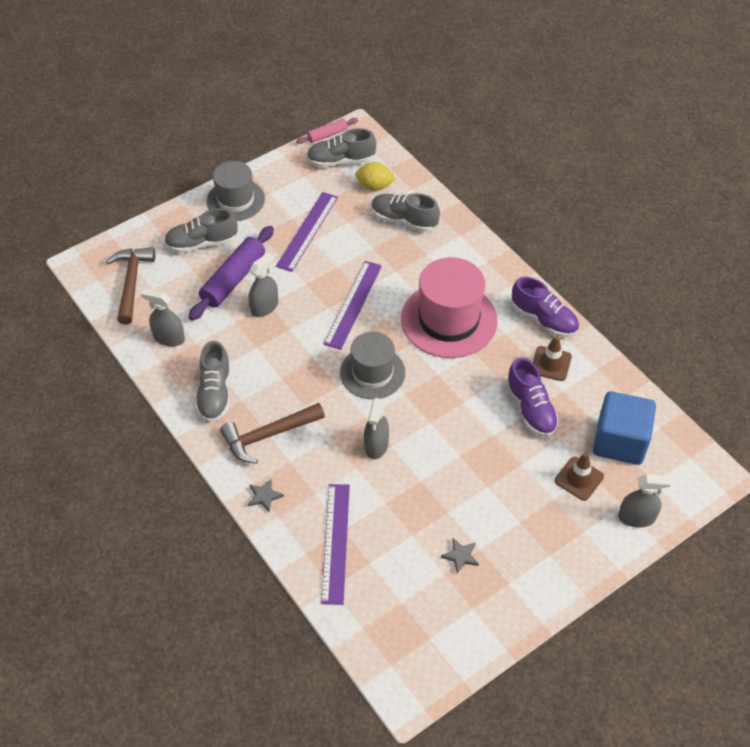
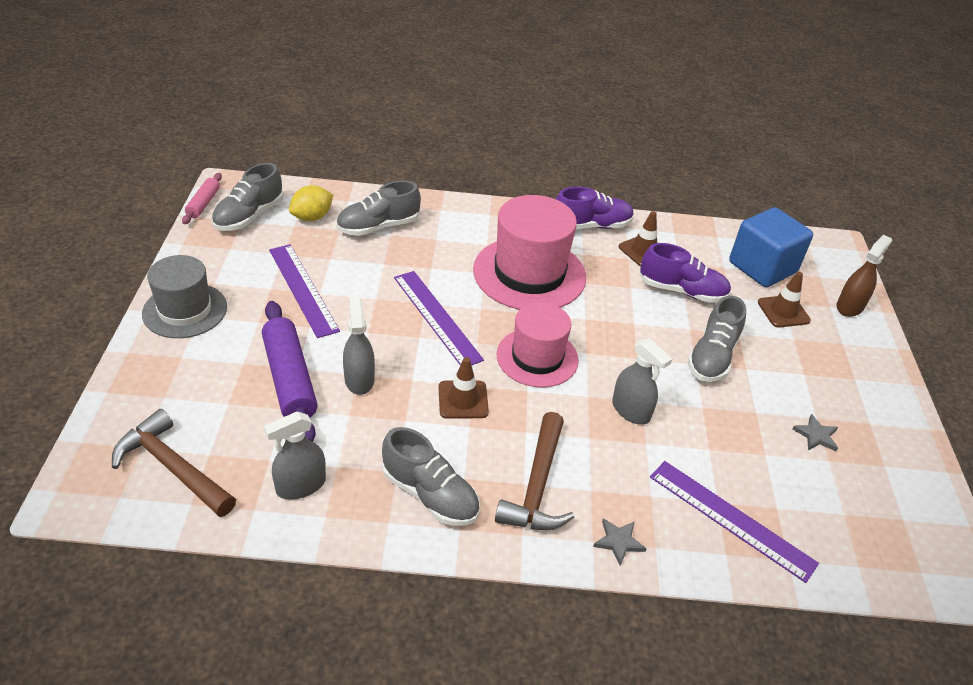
camera: 55 degrees left, 10 degrees down
(202, 243) = (204, 371): grey shoe -> grey shoe (712, 357)
(298, 361) = (463, 400): none -> brown traffic cone
(372, 372) = (537, 357): grey hat -> pink hat
(636, 517) = (849, 306): grey spray bottle -> brown spray bottle

